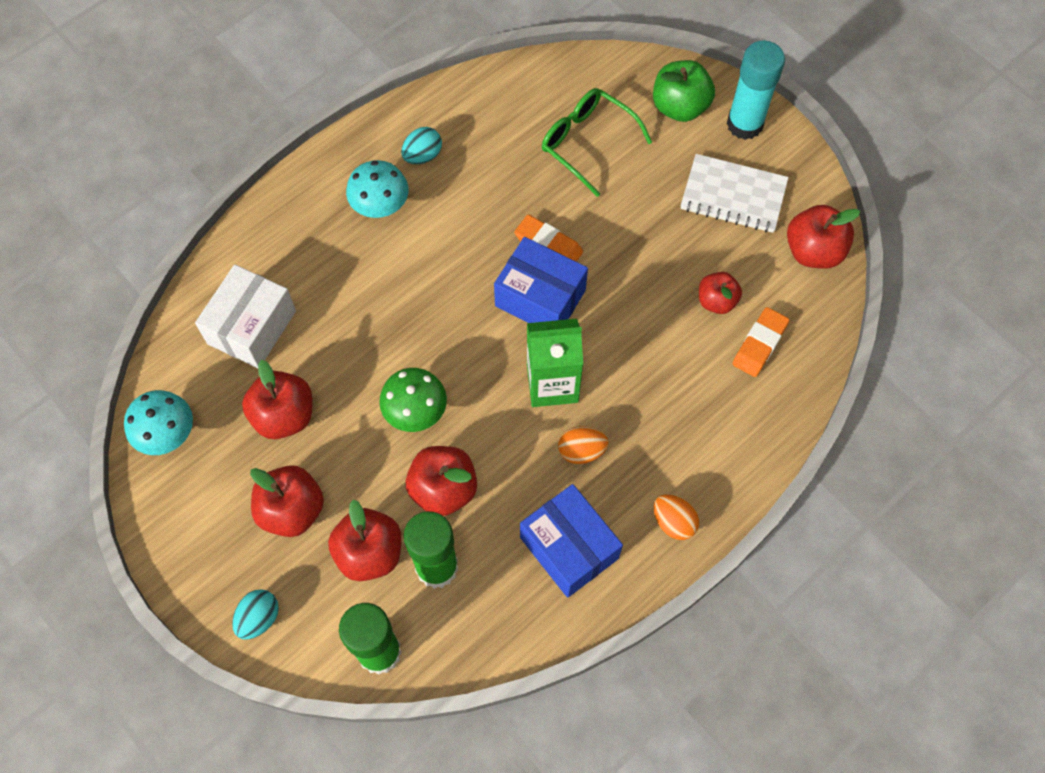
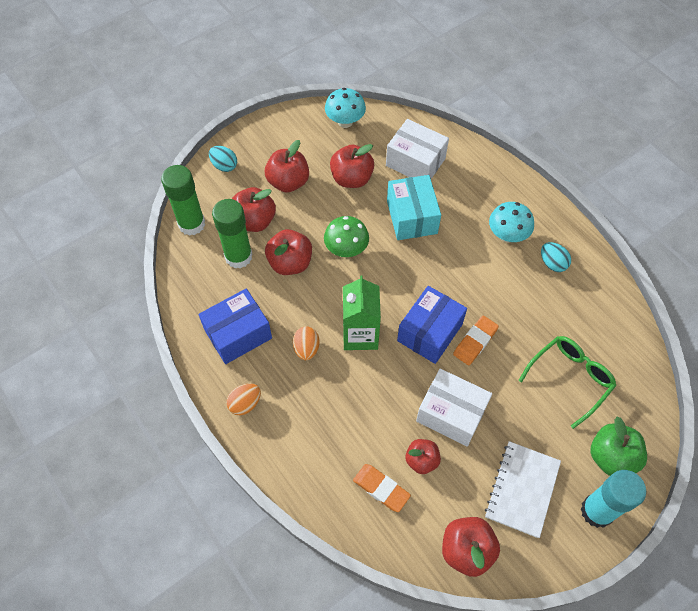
camera: 95 degrees right, 5 degrees down
(354, 328) = (411, 217): none -> turquoise box
(651, 270) = (451, 414): none -> white box

